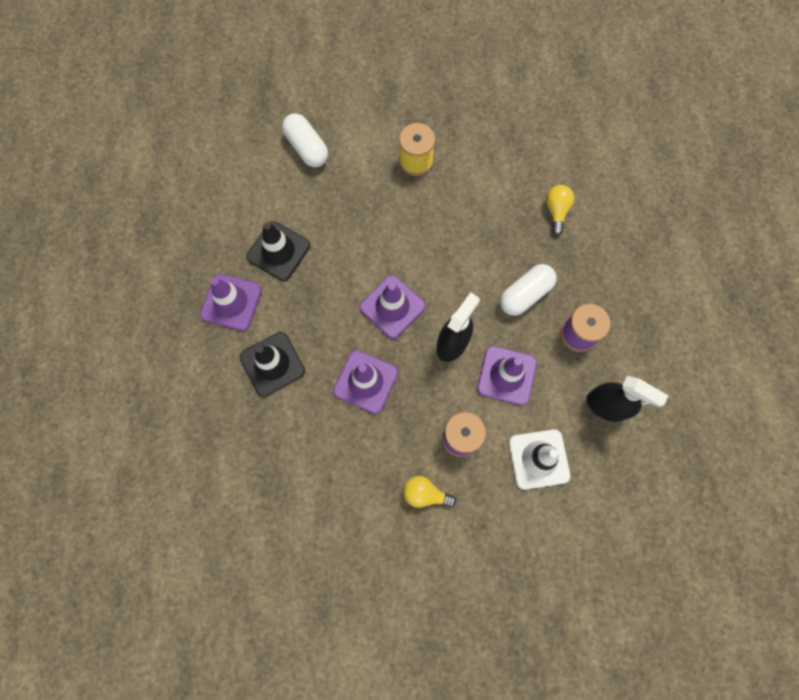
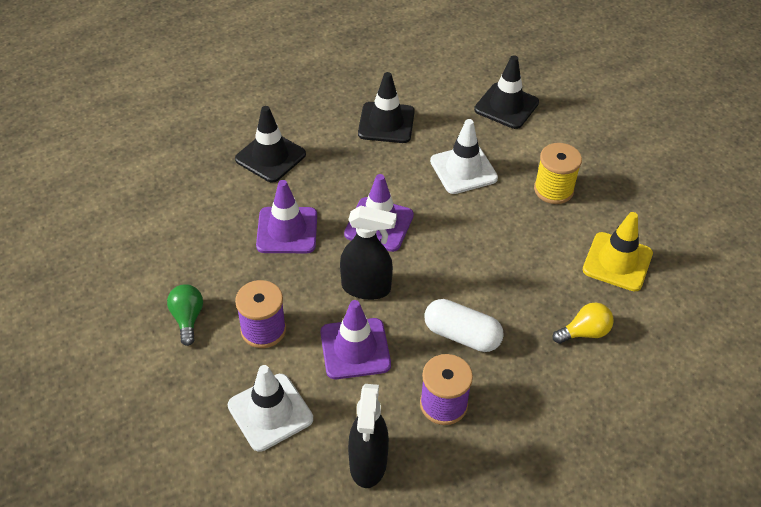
camera: 65 degrees right, 25 degrees down
(231, 302) = (316, 109): purple traffic cone -> none
(306, 148) = (506, 106): white capsule -> black traffic cone
(363, 215) = (463, 170): none -> white traffic cone
(425, 494) = (188, 318): yellow light bulb -> green light bulb
(504, 155) = (617, 262): none -> yellow traffic cone

